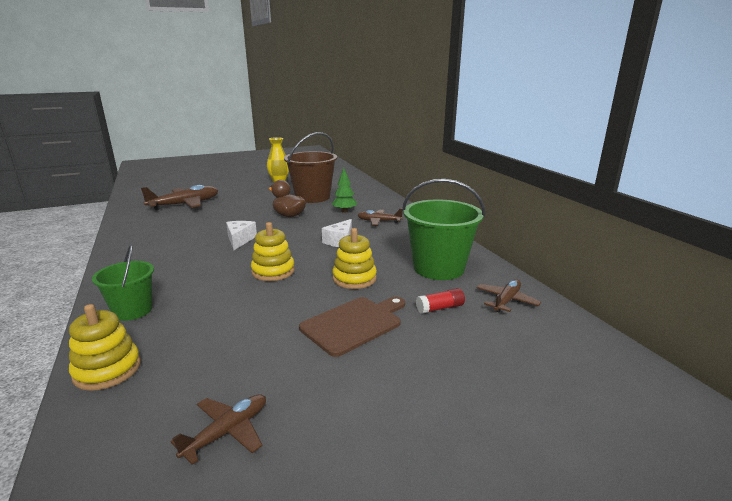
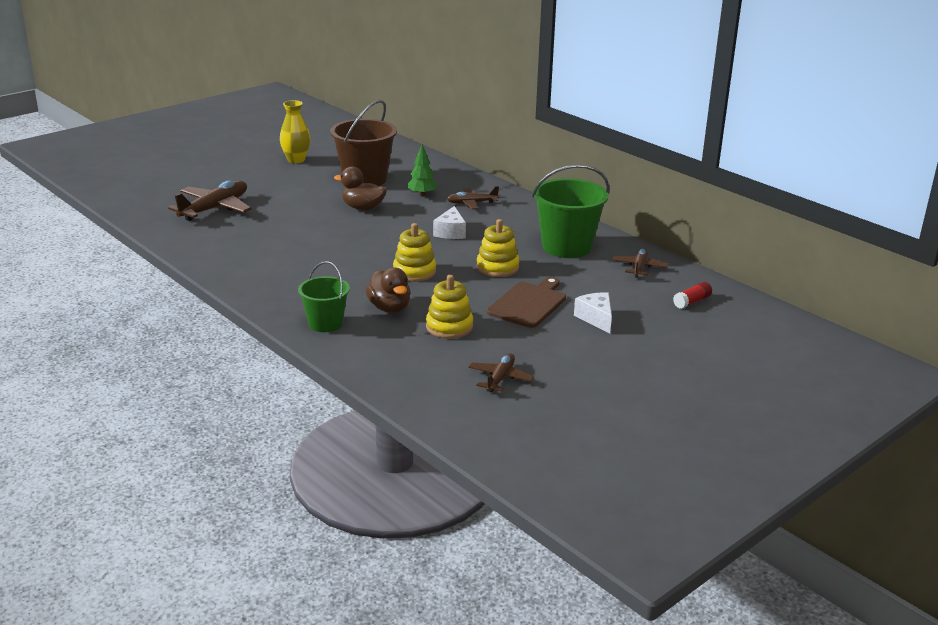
camera: 20 degrees left, 5 degrees up
(107, 370) = (368, 364): yellow stacking toy -> yellow stacking toy (449, 327)
(210, 304) = (389, 308): none -> brown duck
(240, 240) = (342, 245): white cheese -> white cheese (596, 318)
(440, 308) = (589, 281): red glue stick -> red glue stick (692, 301)

